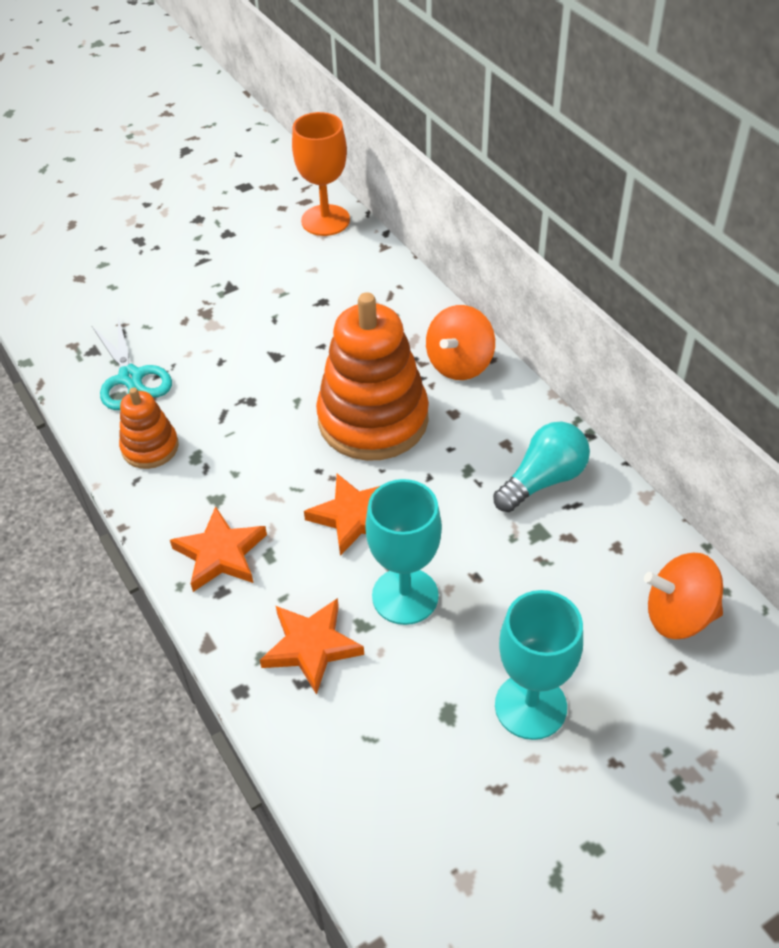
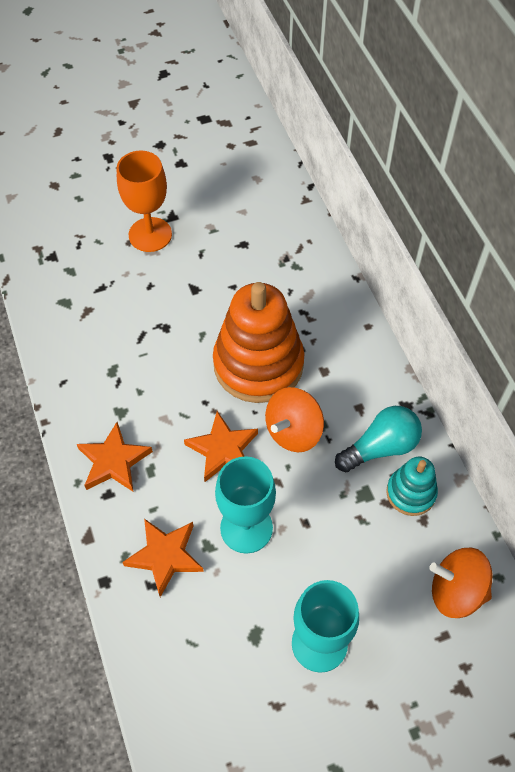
camera: 10 degrees right, 10 degrees up
(131, 378) = (77, 288): turquoise scissors -> none
(150, 447) = (79, 355): orange stacking toy -> none
(325, 220) = (263, 165): orange goblet -> orange goblet (150, 234)
(459, 364) = (340, 325): orange spinning top -> orange spinning top (293, 431)
(593, 521) = (411, 493): none -> turquoise stacking toy

